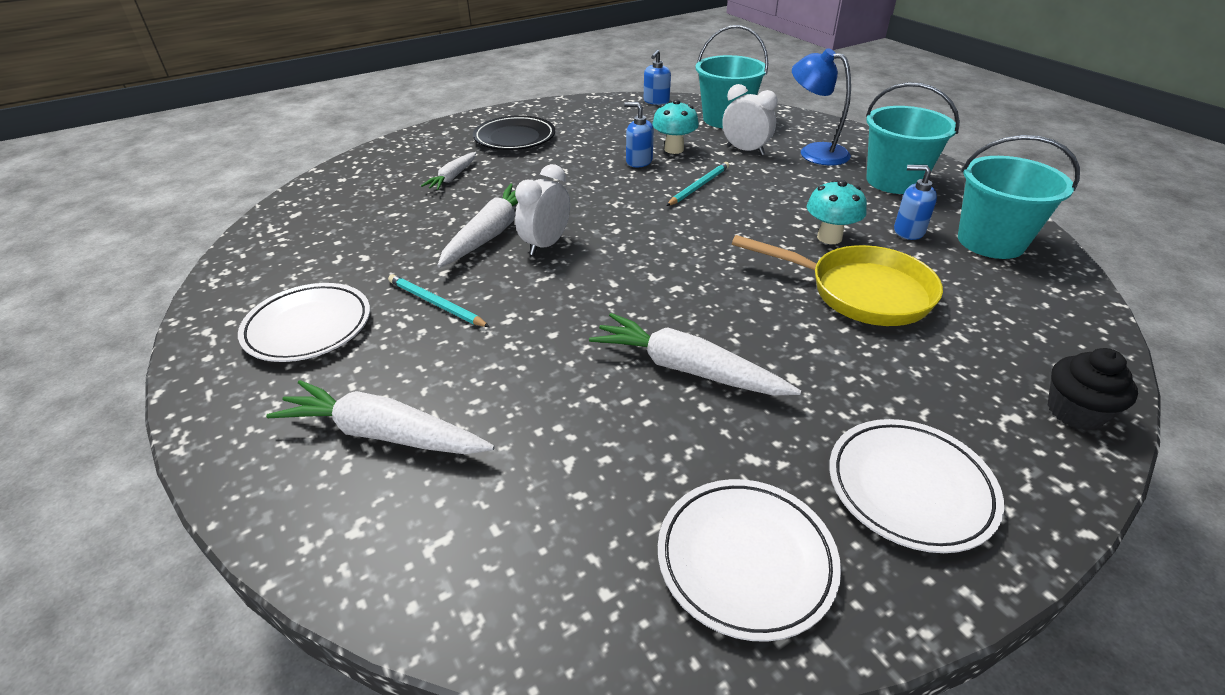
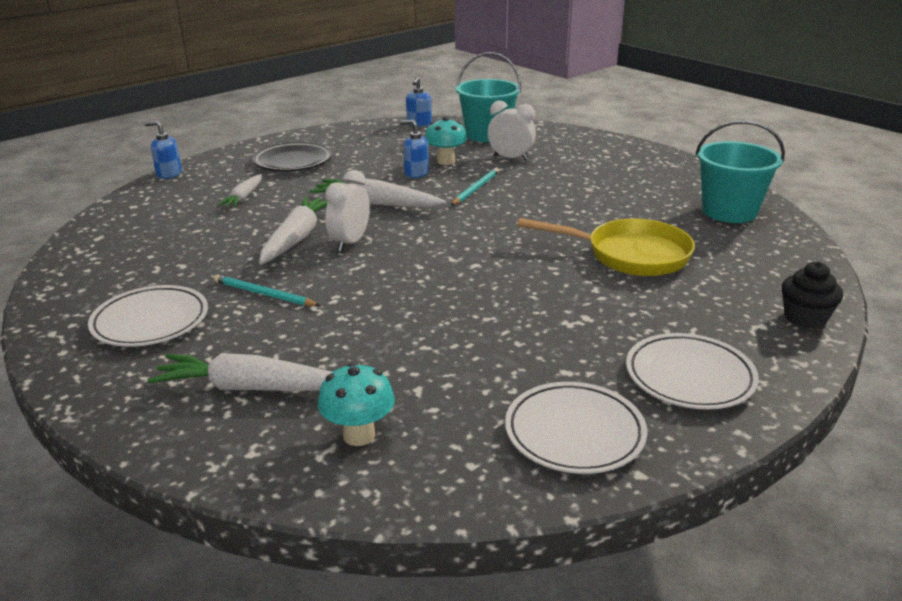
camera: 10 degrees left, 10 degrees down
(687, 369) = (499, 320): white carrot -> white carrot (376, 204)
(814, 152) = (572, 156): blue lamp -> none
(829, 237) = (597, 218): turquoise mushroom -> turquoise mushroom (359, 435)
(894, 181) = (644, 173): turquoise bucket -> none
(908, 231) = (661, 209): blue soap dispenser -> blue soap dispenser (169, 174)

